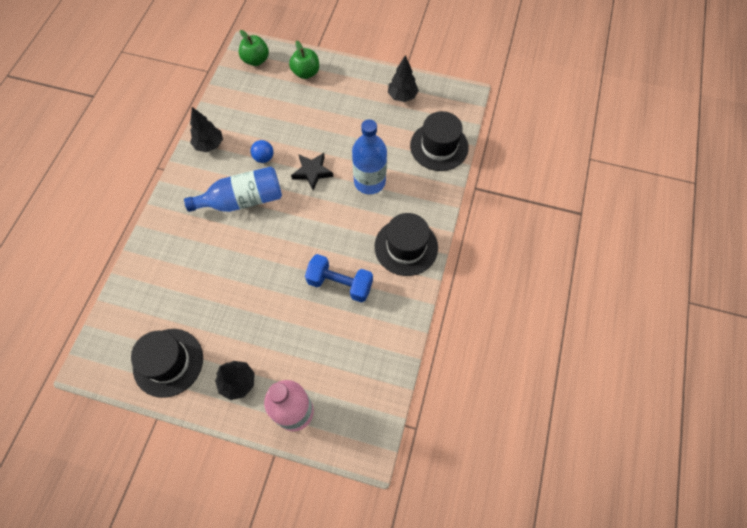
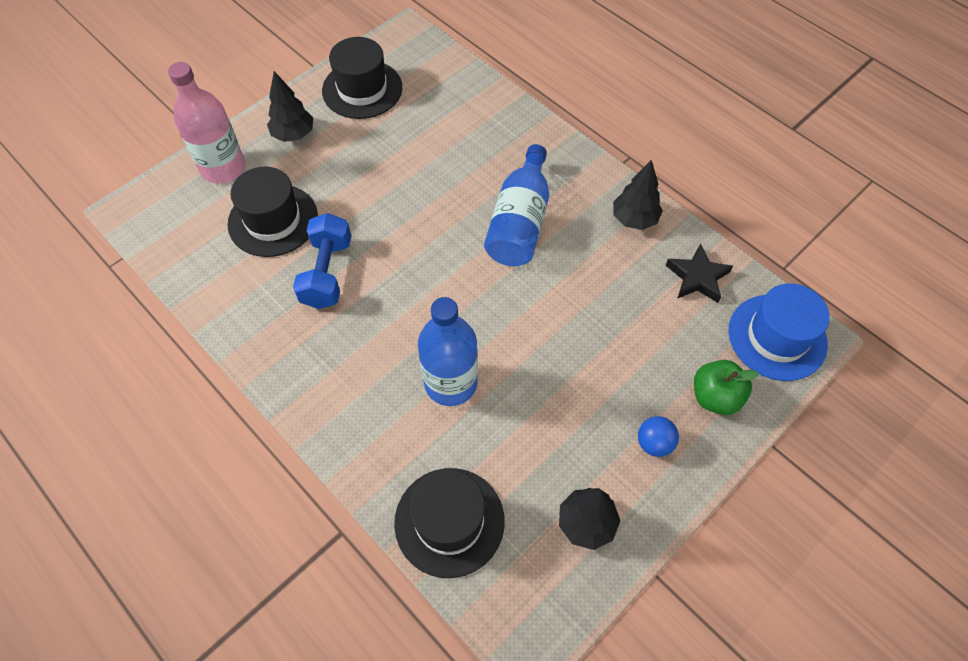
camera: 120 degrees right, 5 degrees down
(256, 60) = (777, 337): green apple -> blue hat
(264, 158) = (574, 271): blue ball -> blue ball (654, 443)
(312, 172) = (514, 318): black star -> black star (697, 277)
(340, 284) = (327, 273): blue dumbbell -> blue dumbbell turned 45 degrees counterclockwise
(406, 247) = (318, 374): black hat -> black hat (273, 220)

